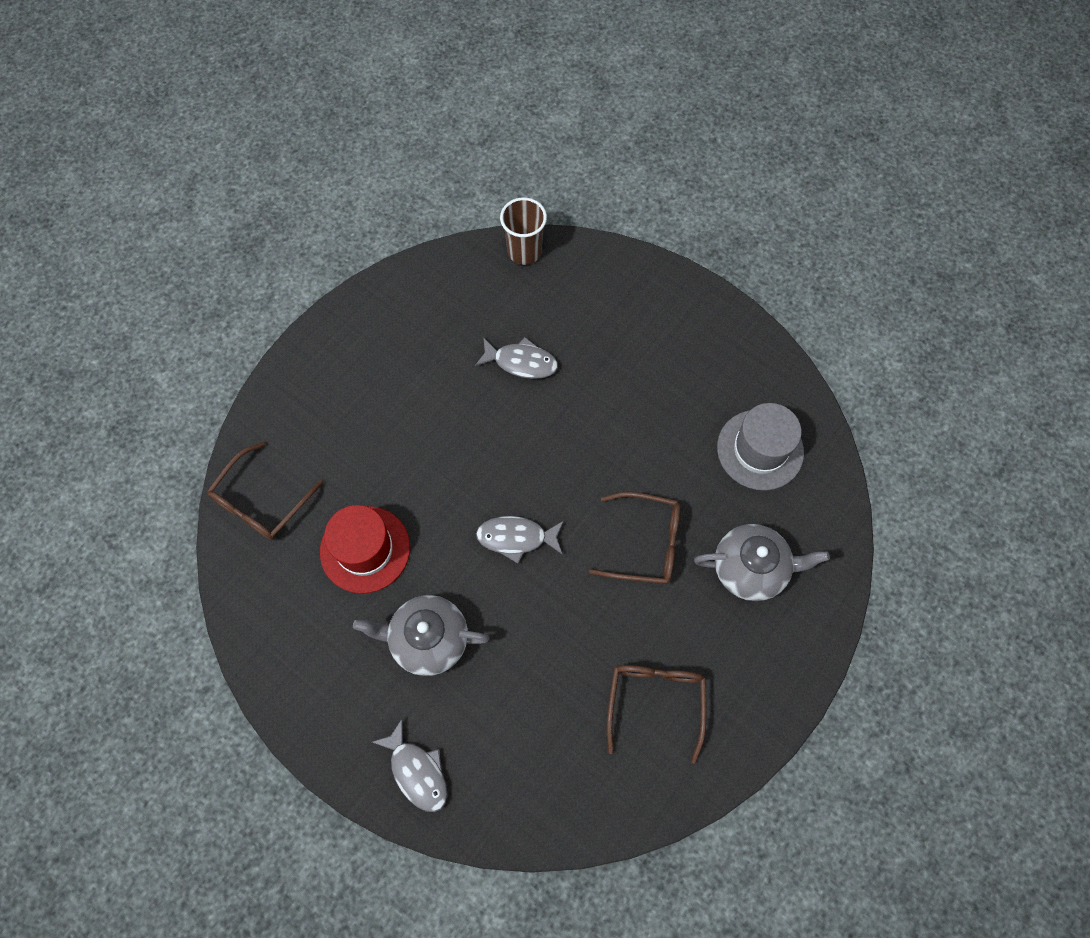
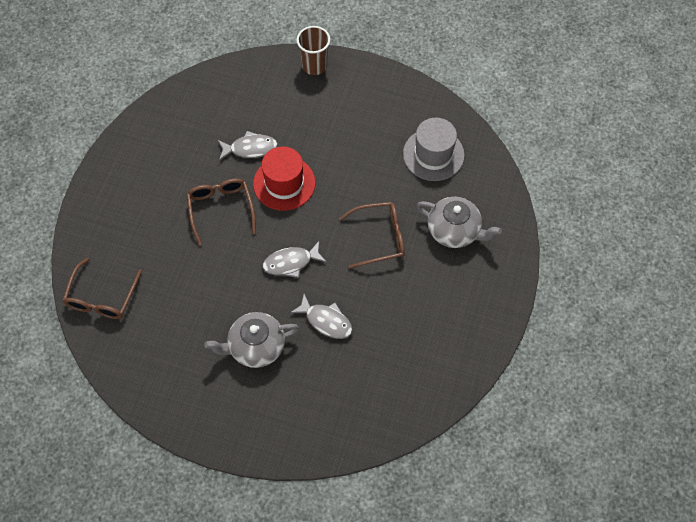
camera: 20 degrees left, 5 degrees down
(365, 549) = (189, 304): red hat -> red hat (284, 183)
(417, 771) = (281, 430): grey fish -> grey fish (326, 321)
(524, 251) = (224, 74): brown cup -> brown cup (314, 65)
(655, 702) = (422, 334): brown glasses -> brown glasses (221, 209)
(751, 568) = (454, 231): grey teapot -> grey teapot turned 45 degrees clockwise

